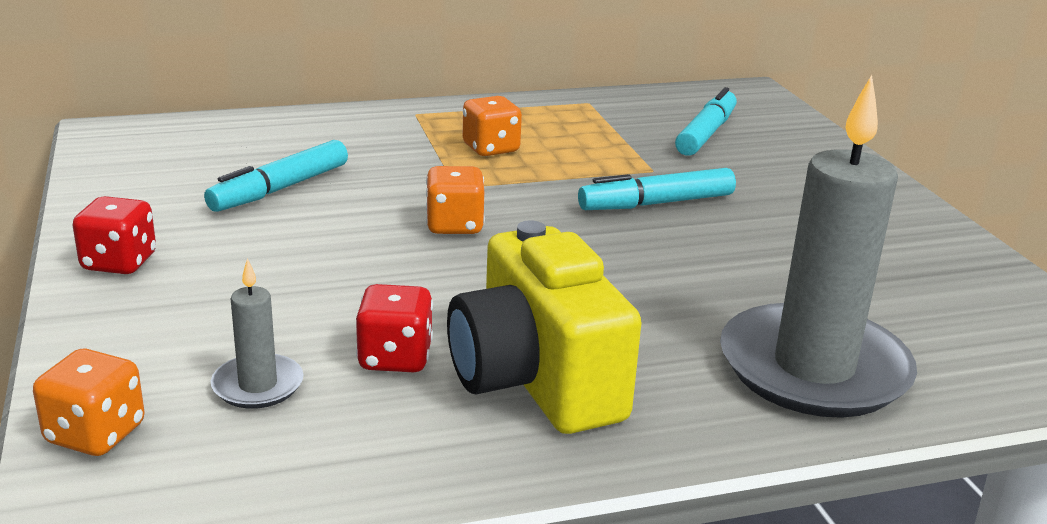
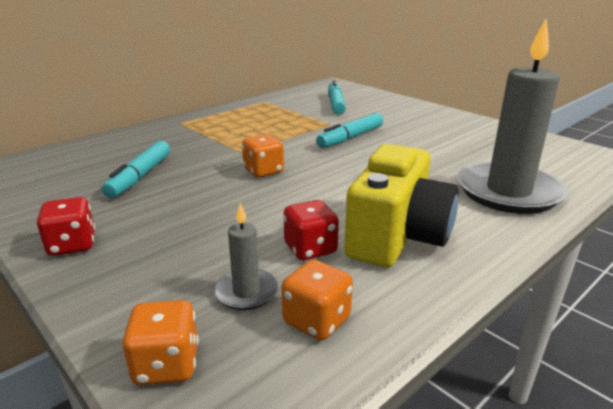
camera: 25 degrees left, 0 degrees up
(491, 149) = (240, 131): orange dice -> orange dice (316, 321)
(536, 381) = (397, 237): yellow camera -> yellow camera turned 105 degrees counterclockwise

